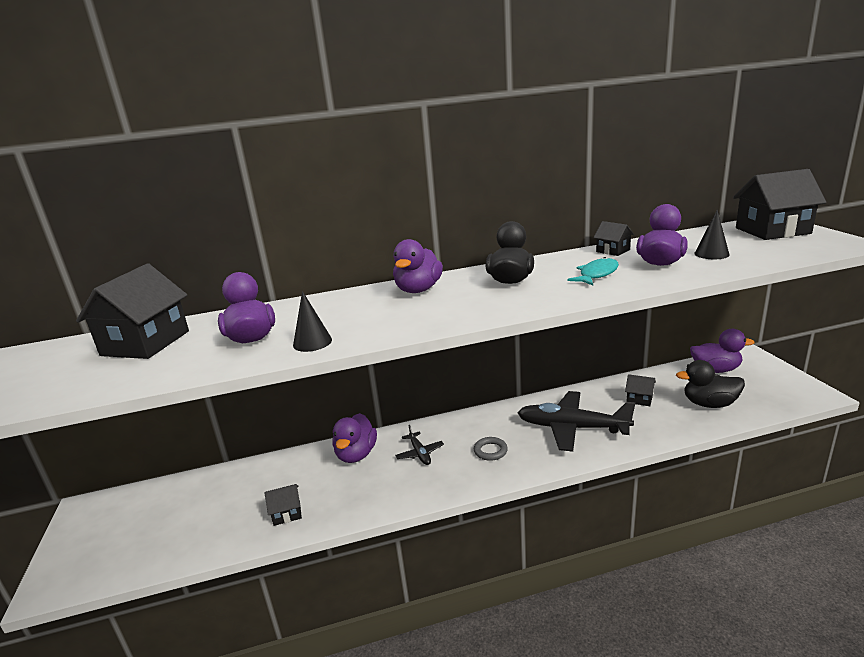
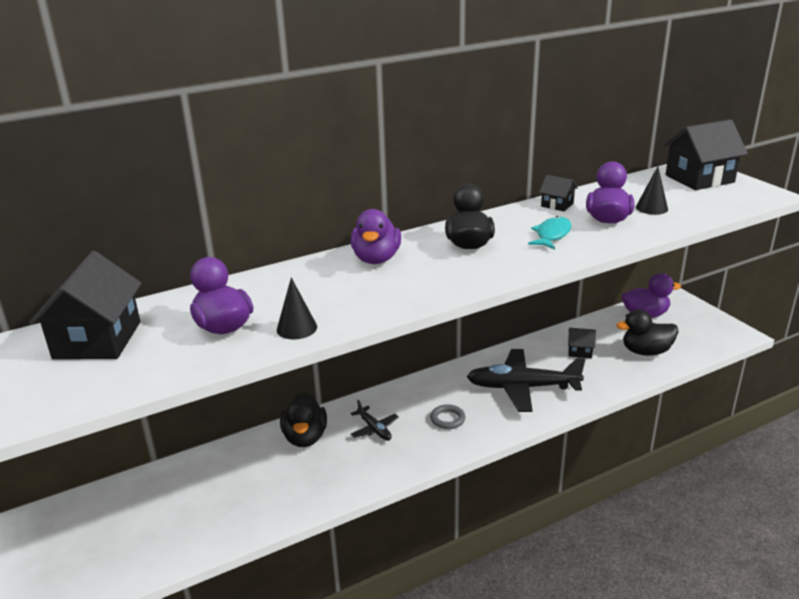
camera: 15 degrees left, 5 degrees up
(287, 513) = (254, 507): black house -> none
(356, 454) = (305, 437): purple duck -> black duck

